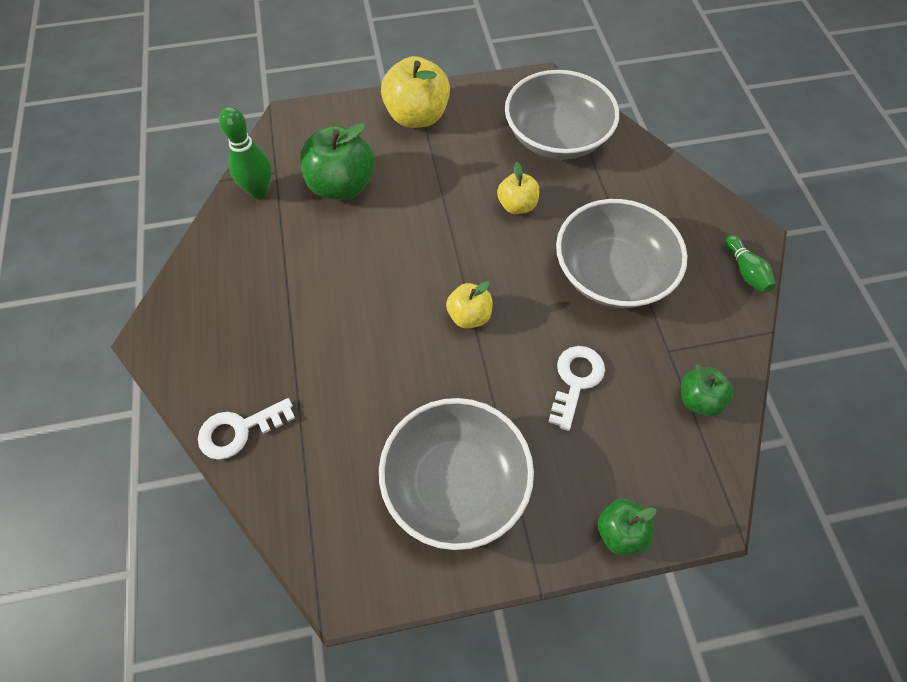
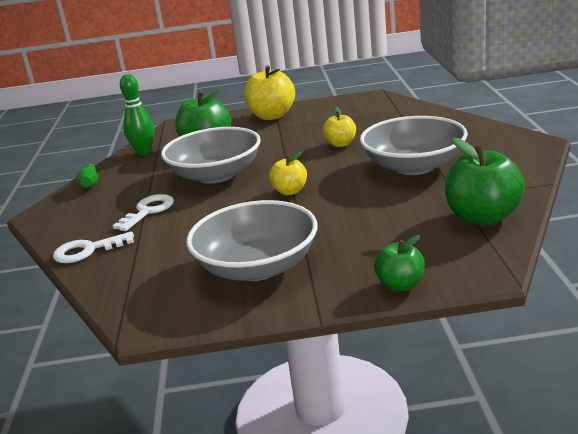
camera: 10 degrees right, 35 degrees down
(556, 137) = (378, 115): grey bowl -> grey bowl (216, 175)
(575, 380) = (373, 214): white key -> white key (148, 211)
(698, 400) = (482, 217): green apple -> green apple, size x1.75
(745, 271) = (530, 158): green bowling pin -> green bowling pin (90, 183)

